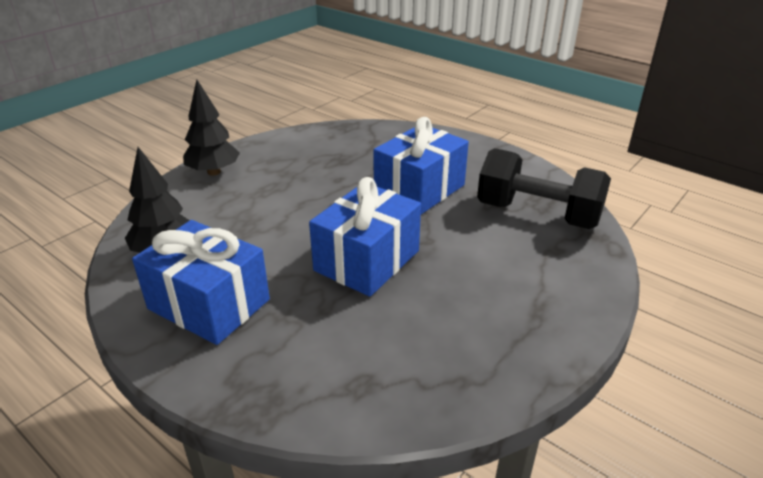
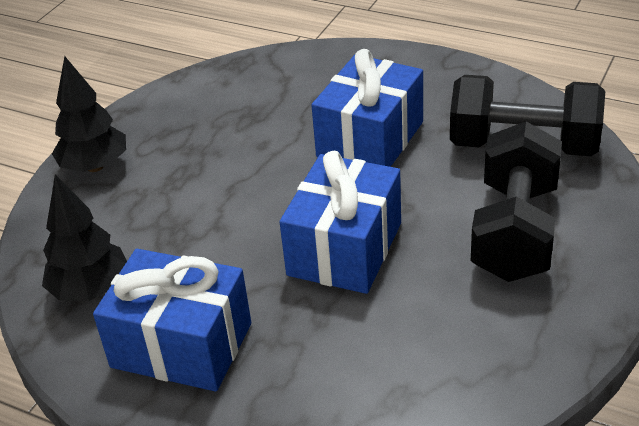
camera: 10 degrees left, 5 degrees up
(509, 274) = (515, 231): none -> black dumbbell

